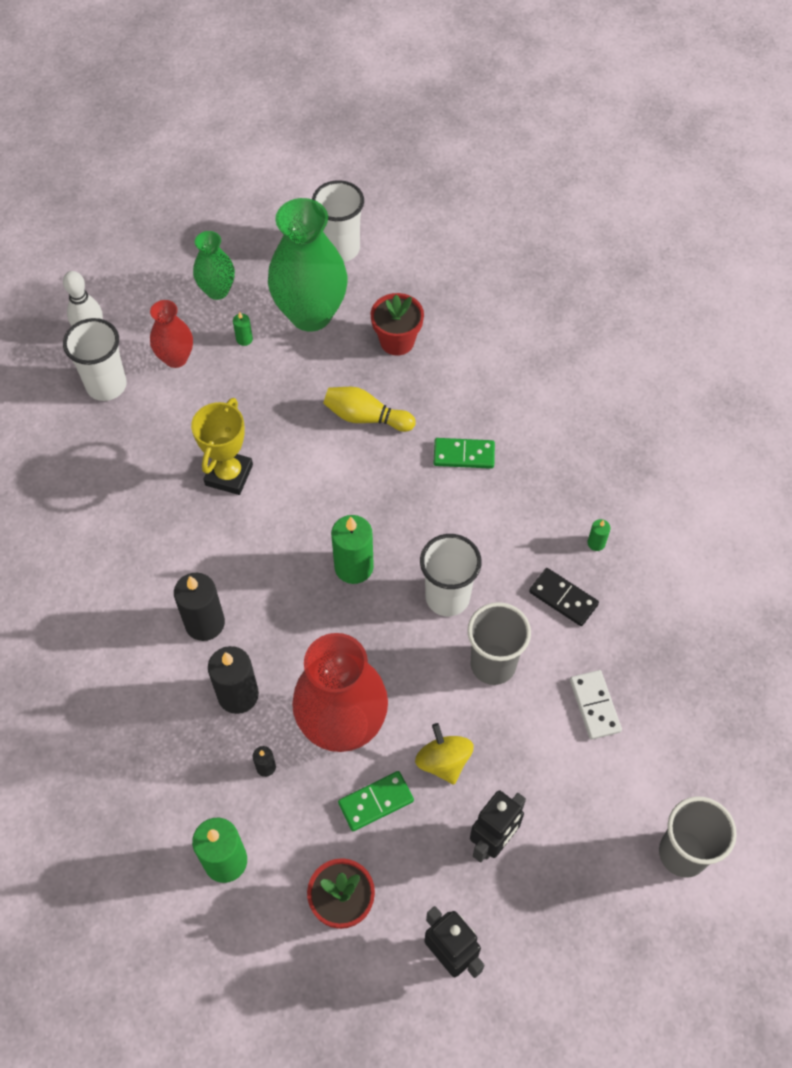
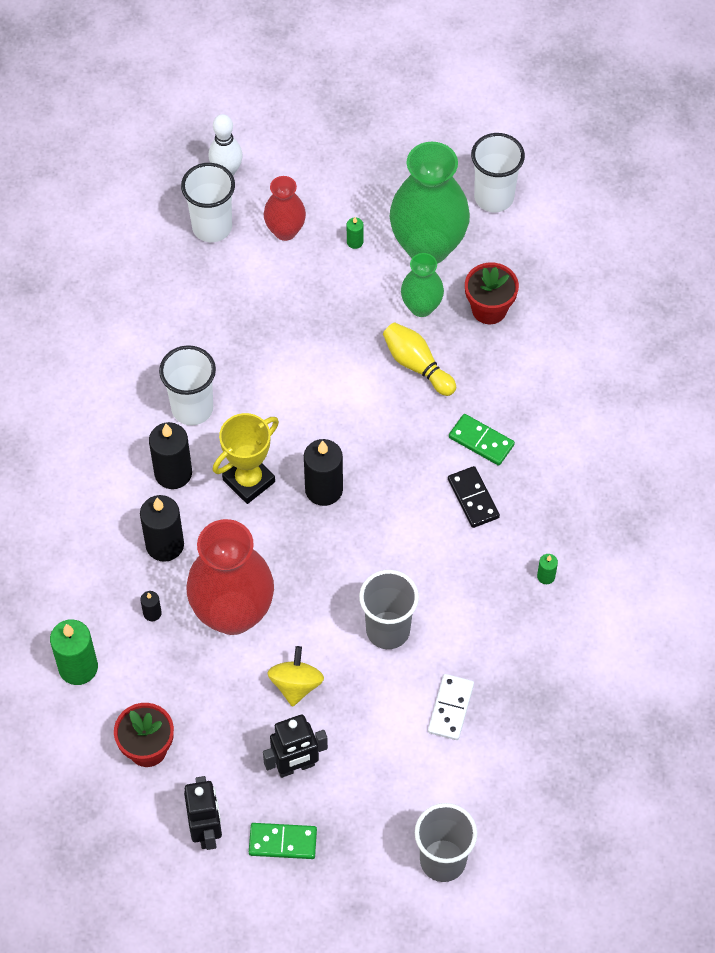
camera: 30 degrees right, 0 degrees up
(217, 290) = (358, 185): green vase -> green vase (421, 307)
(229, 475) = (268, 358): yellow trophy -> yellow trophy (249, 481)
(354, 567) = (324, 489): green candle -> black candle
(376, 802) = (221, 687): green domino -> green domino (282, 842)
(447, 597) = (386, 555): white cup -> white cup (192, 408)
(563, 598) = (484, 607): black domino -> black domino (473, 498)

